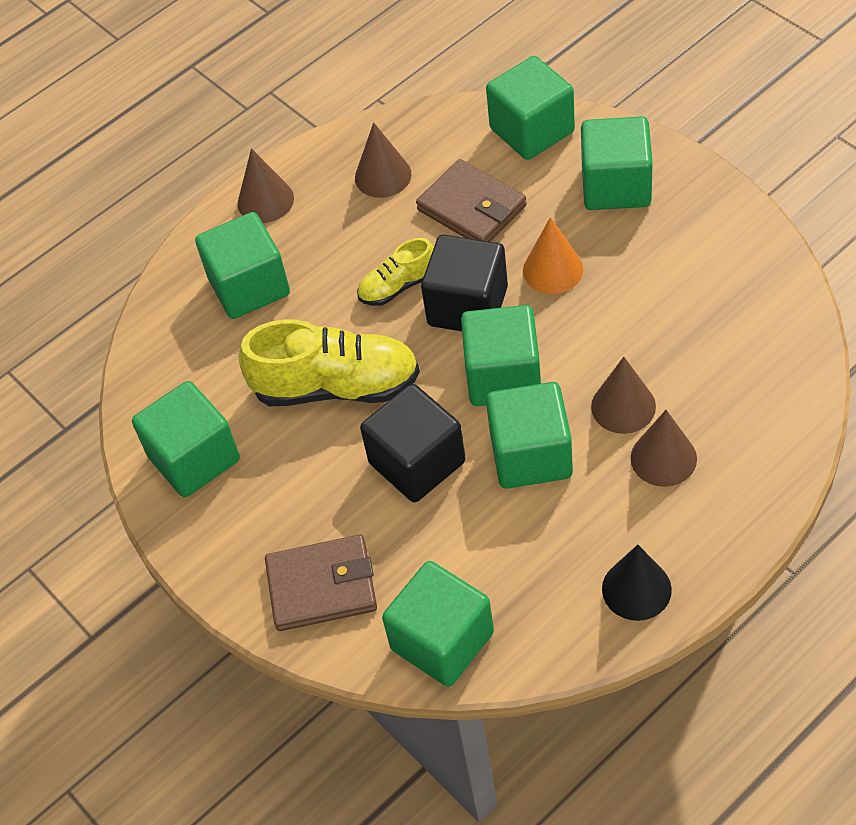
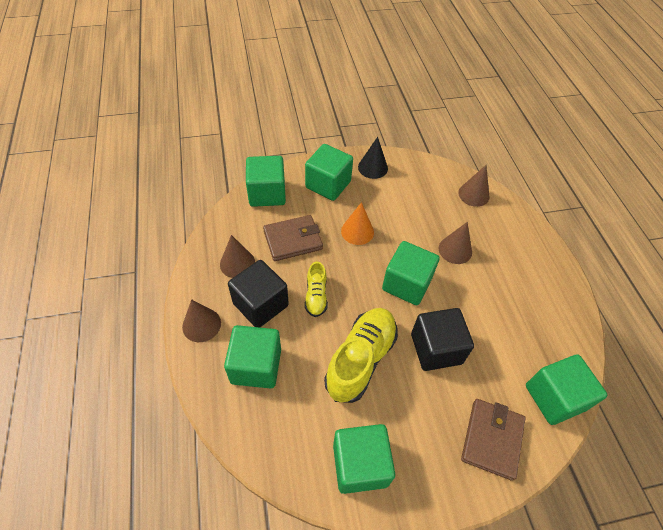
camera: 70 degrees left, 0 degrees up
(467, 306) = (353, 274): black cube -> black cube (260, 304)
(531, 455) = (461, 299): green cube -> none
(636, 589) = (559, 300): black cone -> black cone (373, 167)
(663, 458) = (493, 252): brown cone -> brown cone (473, 194)

